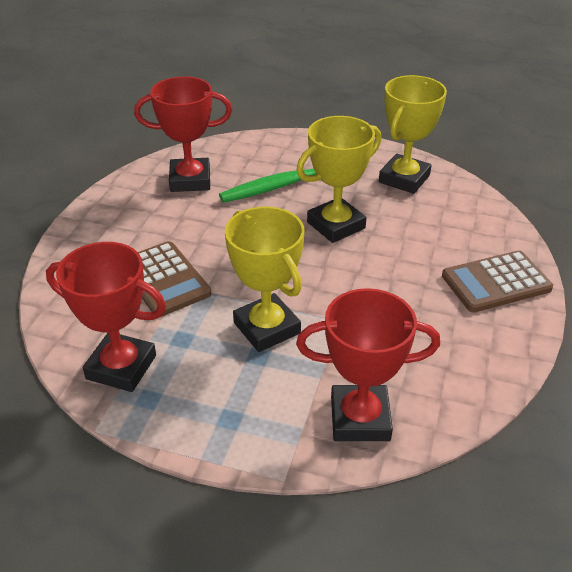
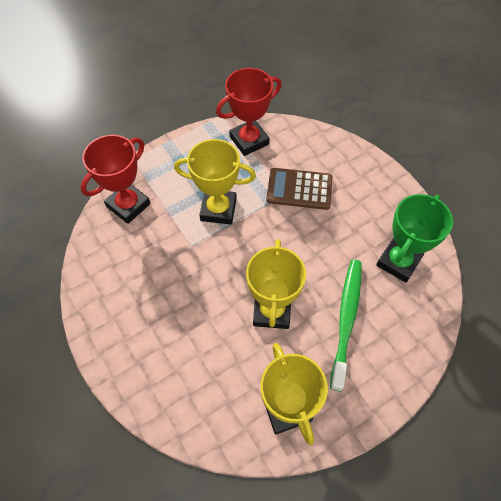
camera: 130 degrees right, 20 degrees up
(190, 180) = (398, 262): red trophy -> green trophy
(496, 282) = (135, 354): brown calculator -> none

